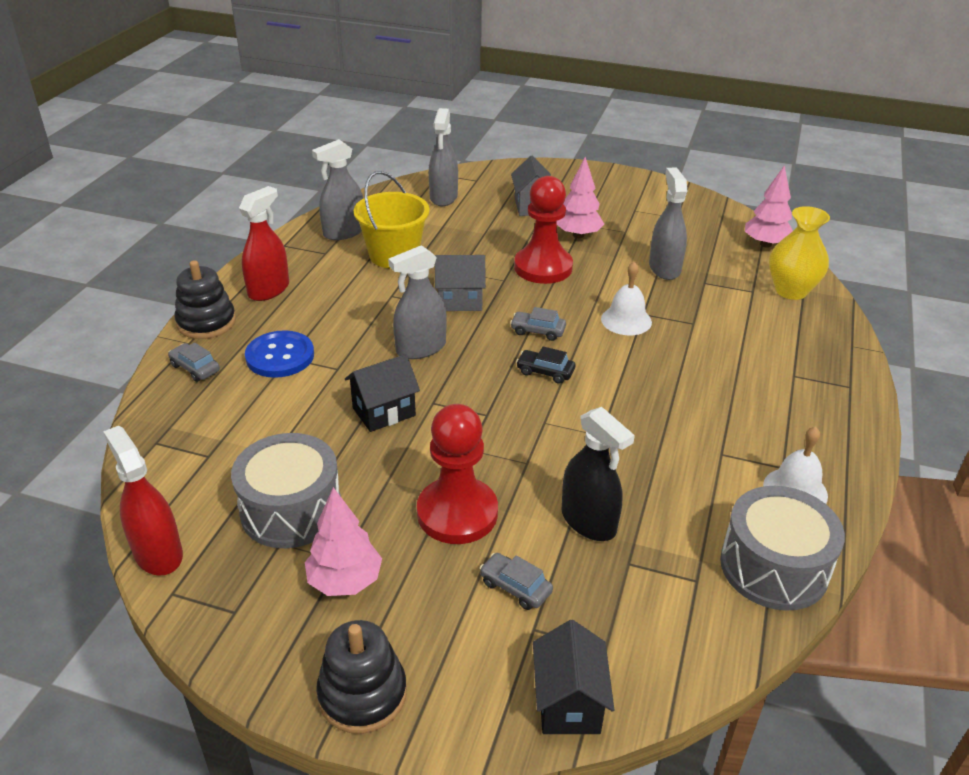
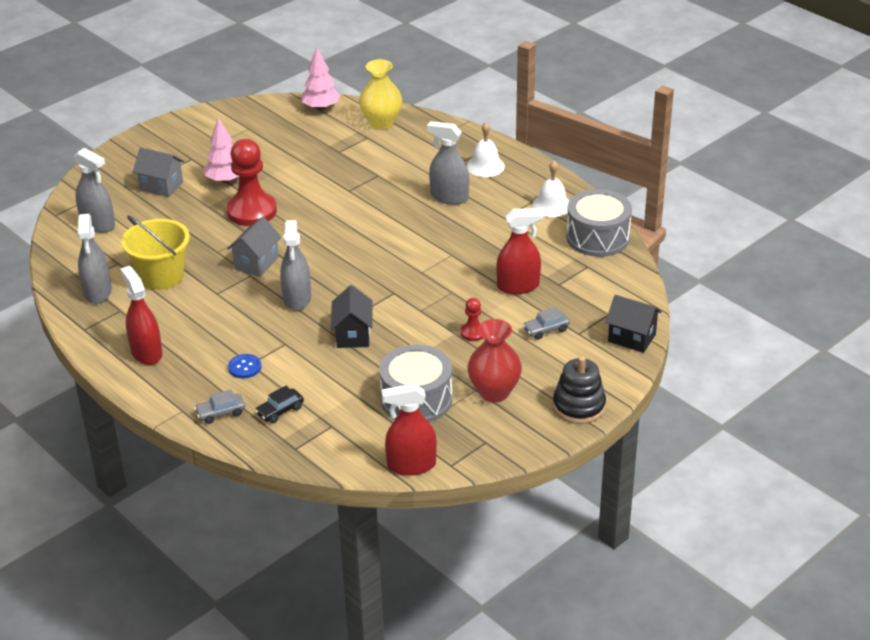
camera: 60 degrees left, 0 degrees up
(206, 322) = (162, 395): black stacking toy -> none
(280, 356) = (244, 367): blue button -> blue button, size x0.58
(345, 581) = (494, 392): pink tree -> red vase
(457, 513) = (473, 333): red pawn -> red pawn, size x0.47
(537, 331) = (326, 241): grey car -> none
(545, 372) = (372, 254): black car -> black car (280, 411)
(588, 521) = (518, 286): black spray bottle -> red spray bottle
(626, 320) = (349, 200): white bell -> white bell (485, 166)
(664, 268) = (306, 160): grey spray bottle -> grey spray bottle (449, 197)

